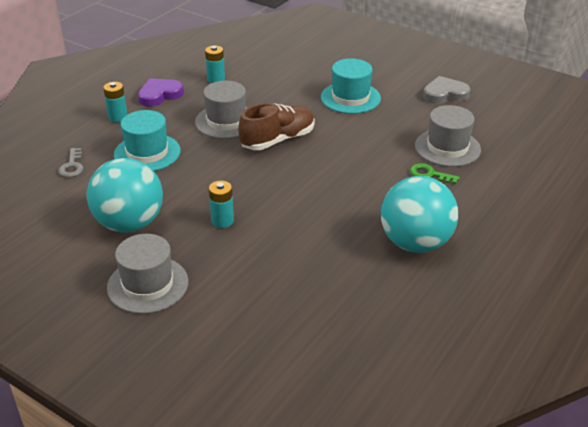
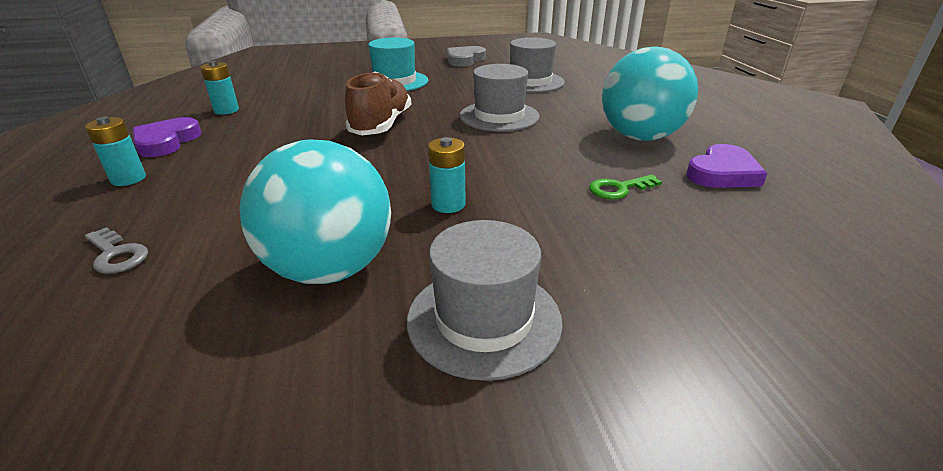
camera: 45 degrees left, 5 degrees down
(147, 153) = (233, 192): turquoise hat -> none
(226, 121) = (296, 132): grey hat -> grey hat (499, 116)
(404, 299) = (722, 173): none -> purple heart
(429, 174) = (553, 98): green key -> green key (619, 189)

